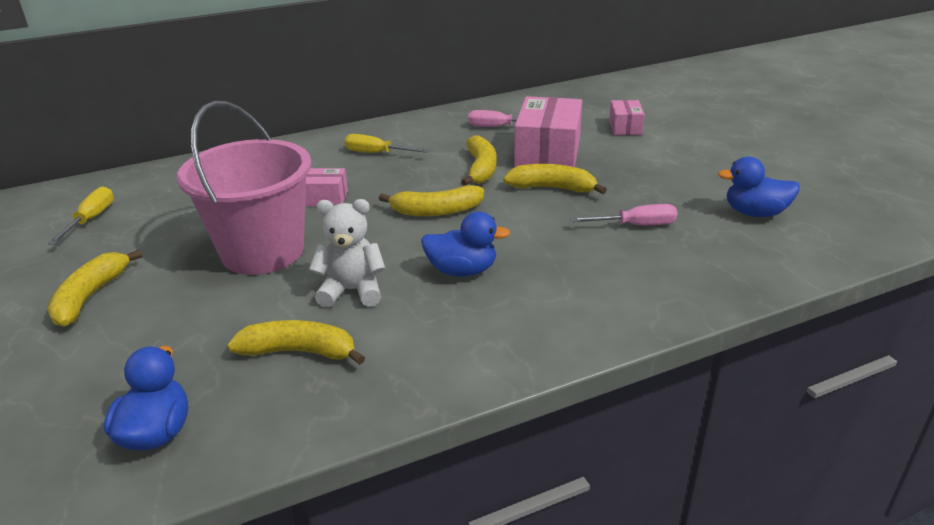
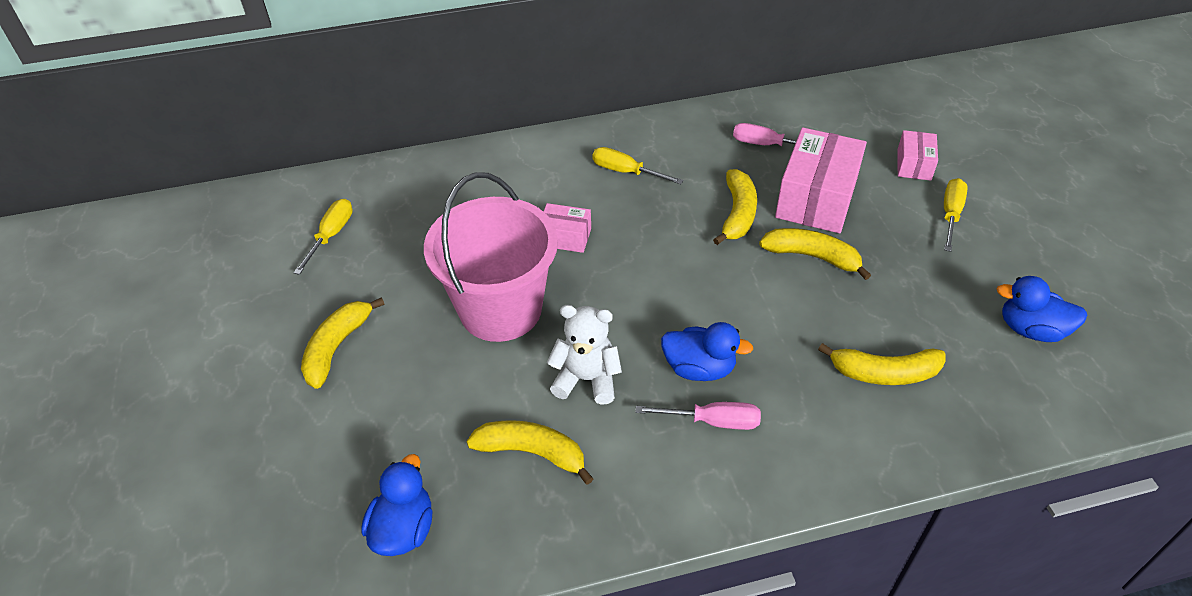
camera: 10 degrees right, 15 degrees up
(436, 211) = (682, 275): yellow banana -> yellow banana (884, 373)
(636, 225) = (893, 329): pink screwdriver -> pink screwdriver (713, 421)
(664, 152) = (950, 214): none -> yellow screwdriver

